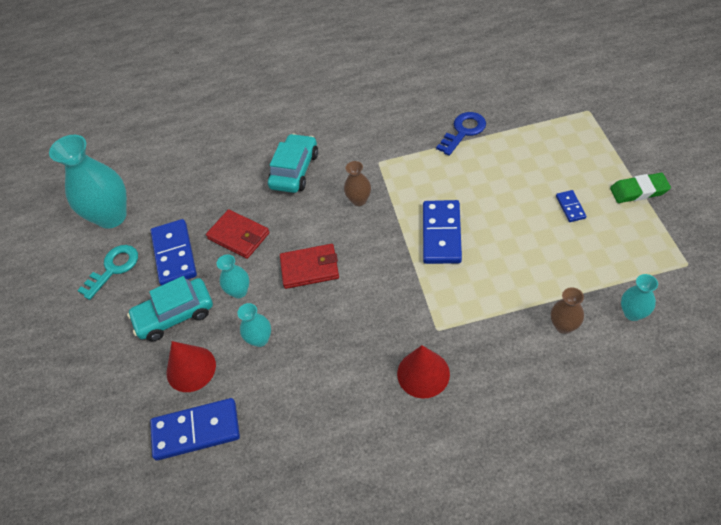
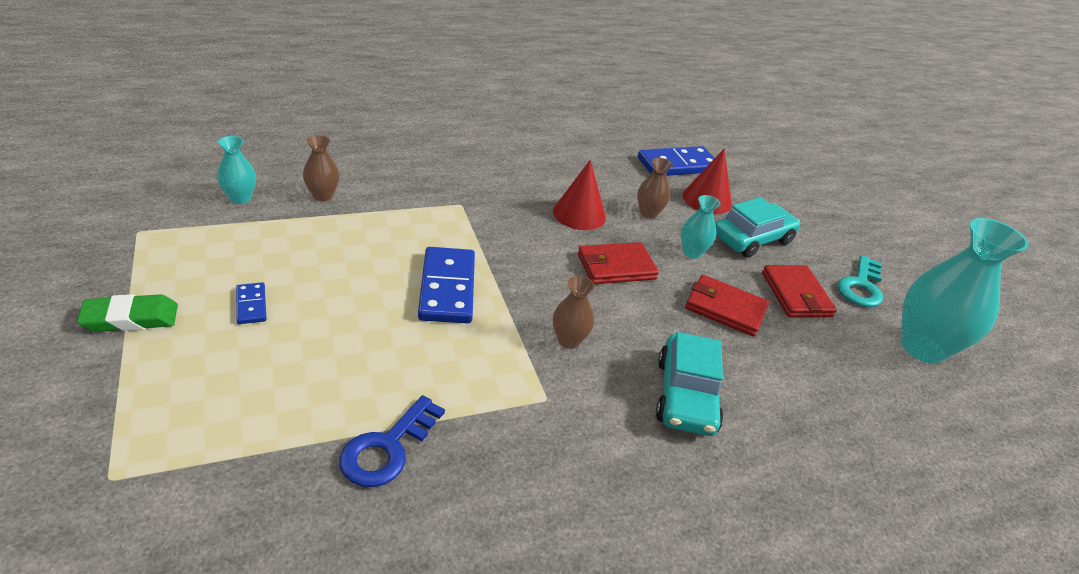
camera: 160 degrees right, 15 degrees down
(174, 254) = (796, 295): blue domino -> red wallet
(260, 339) = (648, 213): turquoise vase -> brown vase
(423, 373) = (477, 178): red cone -> red cone (579, 214)

